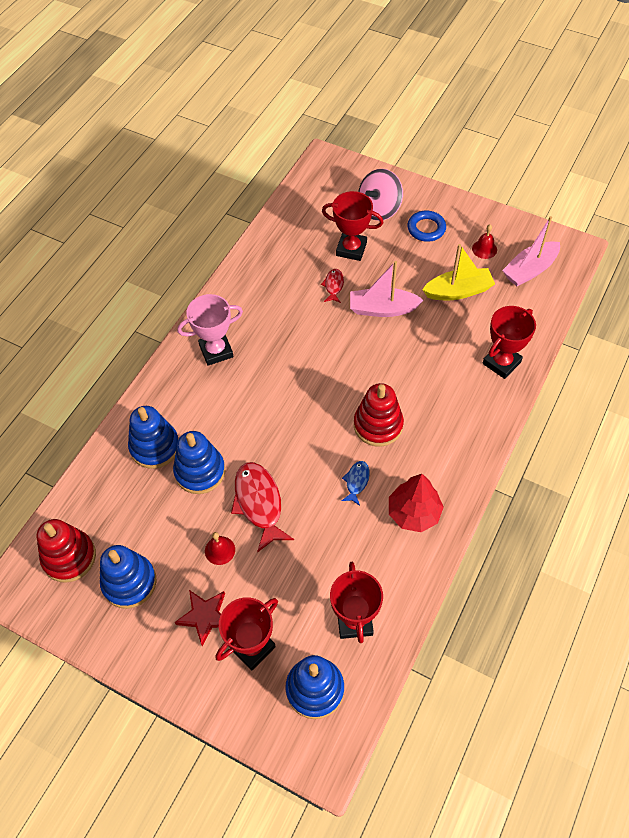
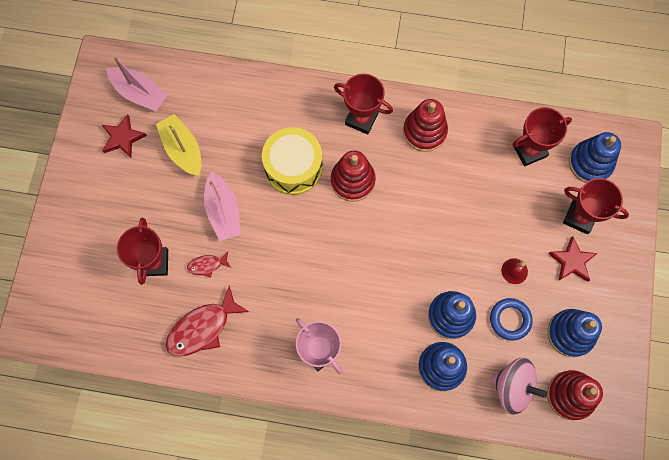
camera: 110 degrees left, 15 degrees up
(259, 503) = (461, 254): red fish -> red fish (202, 328)
(356, 481) = (413, 182): blue fish -> none
(379, 209) = (91, 250): pink spinning top -> pink spinning top (512, 387)
(410, 377) = (293, 167): none -> yellow drum
(414, 513) = (424, 131): red tree -> red stacking toy
(426, 228) = (108, 197): blue ring -> blue ring (510, 319)
(484, 249) = (123, 138): red bell -> red star
(501, 363) = (255, 96): red trophy -> red trophy (361, 119)

